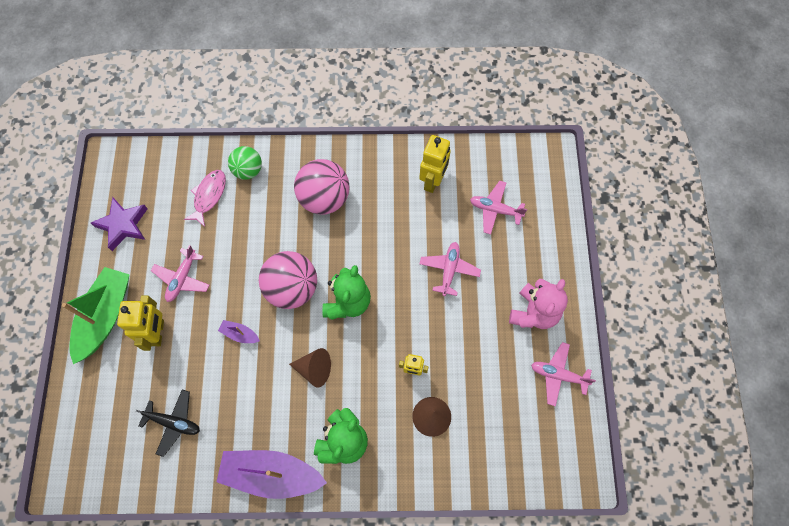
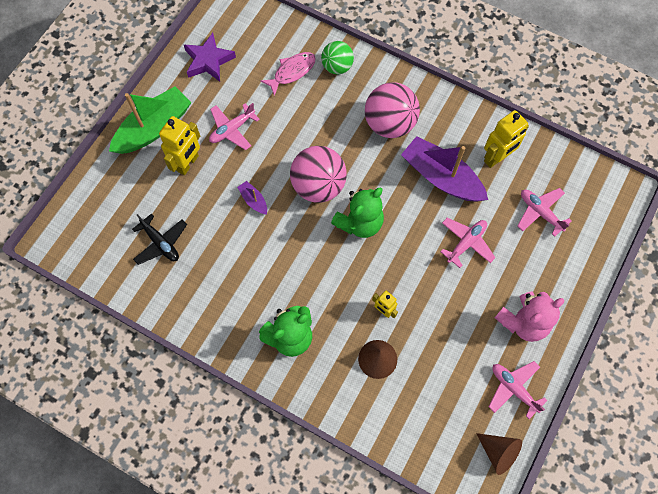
camera: 30 degrees right, 0 degrees up
(271, 474) = (215, 329): purple boat -> purple boat (441, 177)
(314, 369) = (299, 263): brown cone -> brown cone (498, 452)

